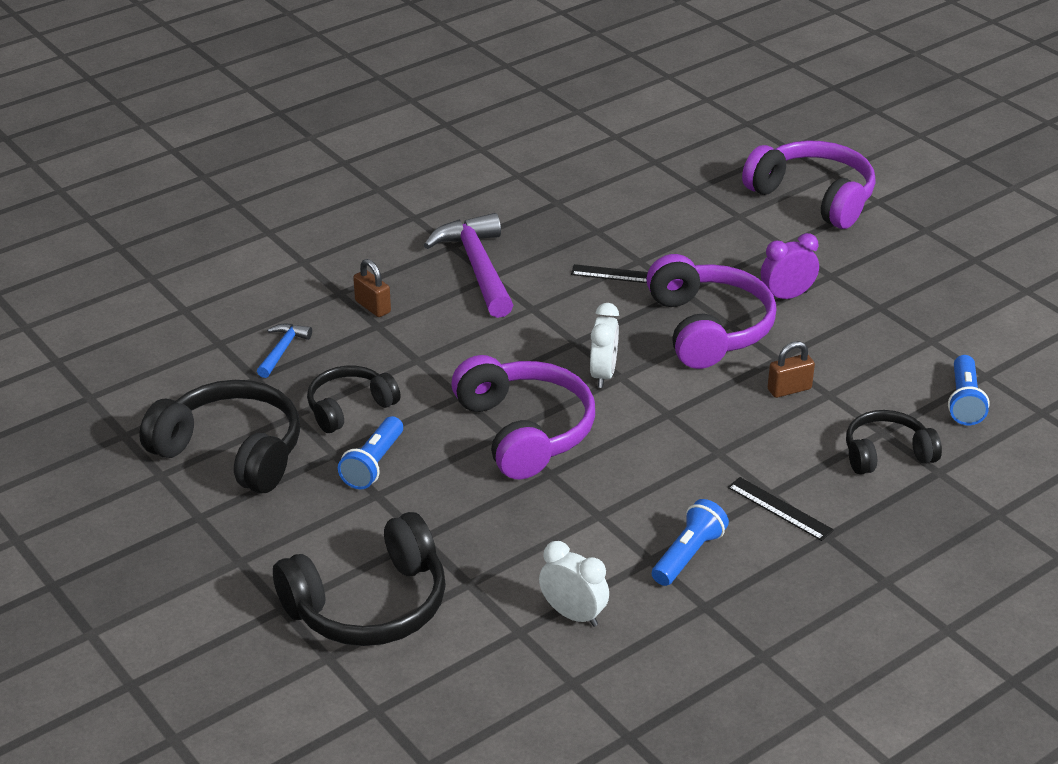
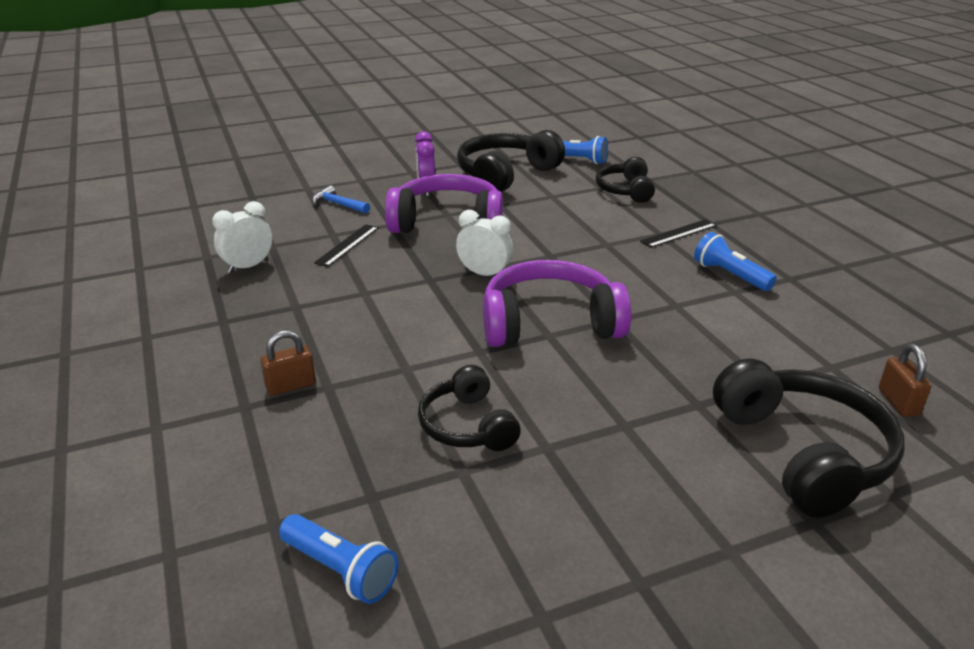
camera: 75 degrees left, 5 degrees down
(232, 451) = (514, 535): black headphones -> black headphones (505, 175)
(282, 350) = (328, 466): blue hammer -> blue hammer (338, 204)
(373, 464) = (573, 421): blue flashlight -> blue flashlight (340, 570)
(477, 267) = (273, 312): purple hammer -> none
(573, 614) = (806, 336): white clock -> white clock (248, 266)
(789, 389) = (540, 207): brown padlock -> brown padlock (898, 402)
(813, 197) = (309, 161): purple headphones -> none

